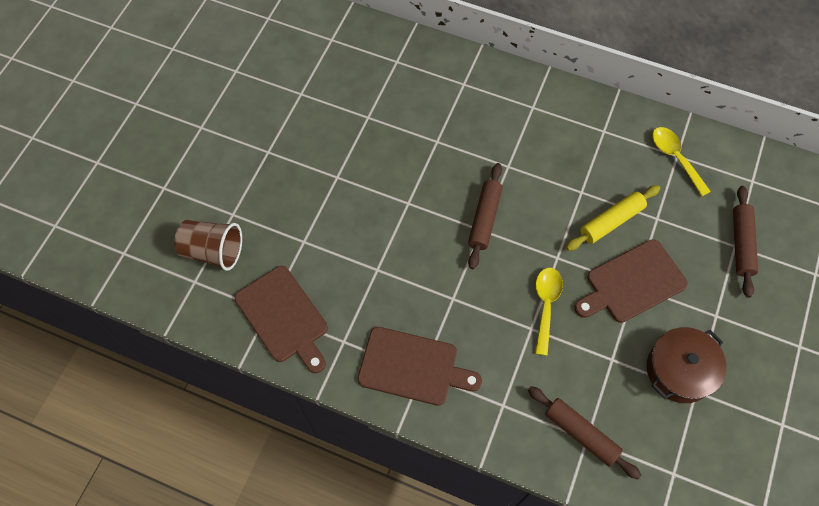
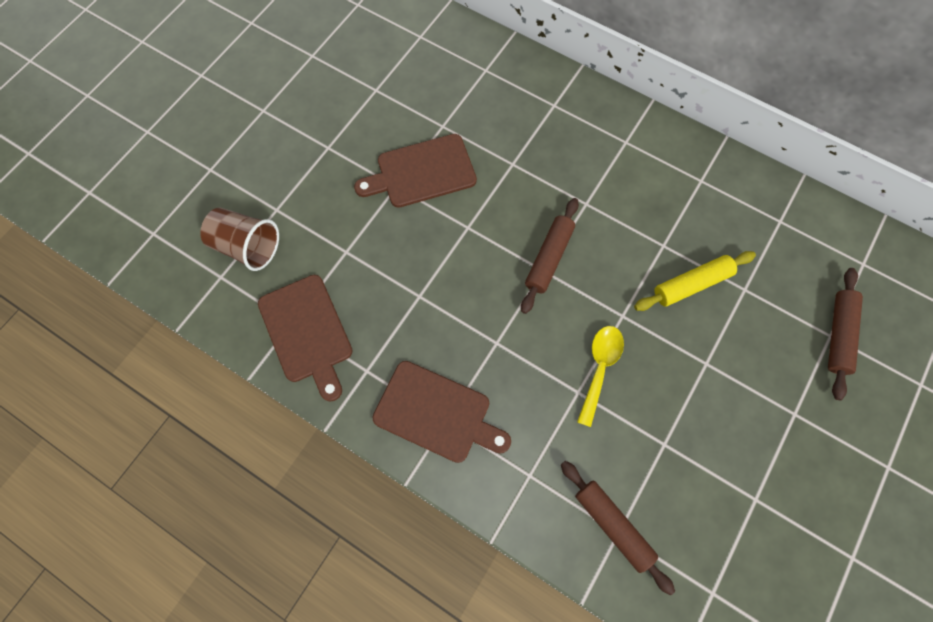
camera: 10 degrees right, 5 degrees up
(632, 283) = (703, 359): brown cutting board -> brown cutting board (421, 172)
(675, 158) = (778, 223): yellow spoon -> none
(679, 370) = (741, 471): brown pot -> none

